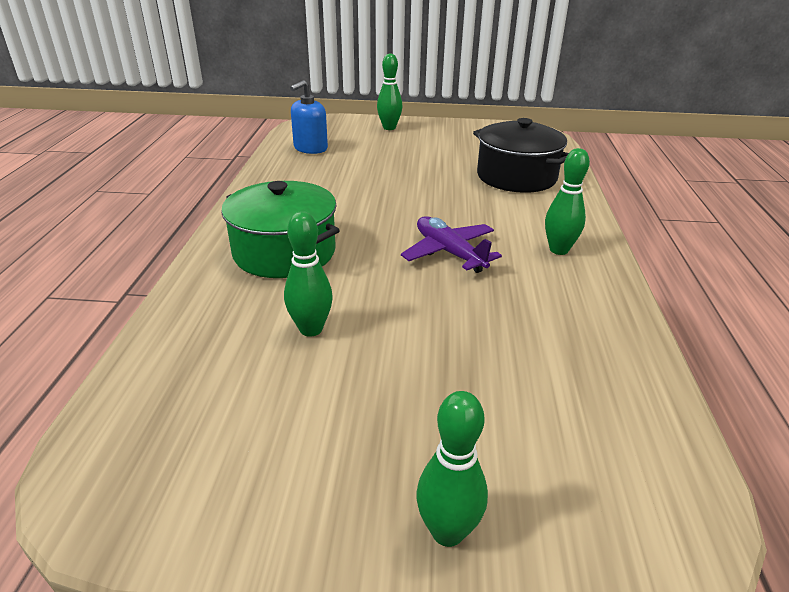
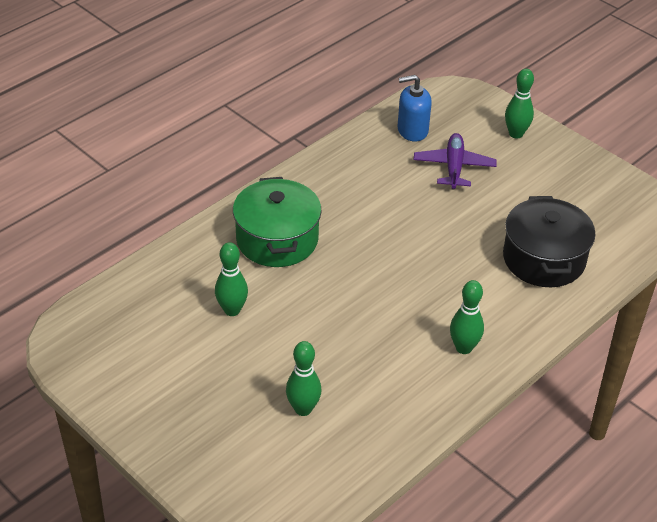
camera: 40 degrees right, 10 degrees up
(447, 531) = (179, 452): green bowling pin -> green bowling pin (303, 409)
(449, 252) = (382, 303): purple plane -> purple plane (454, 167)

